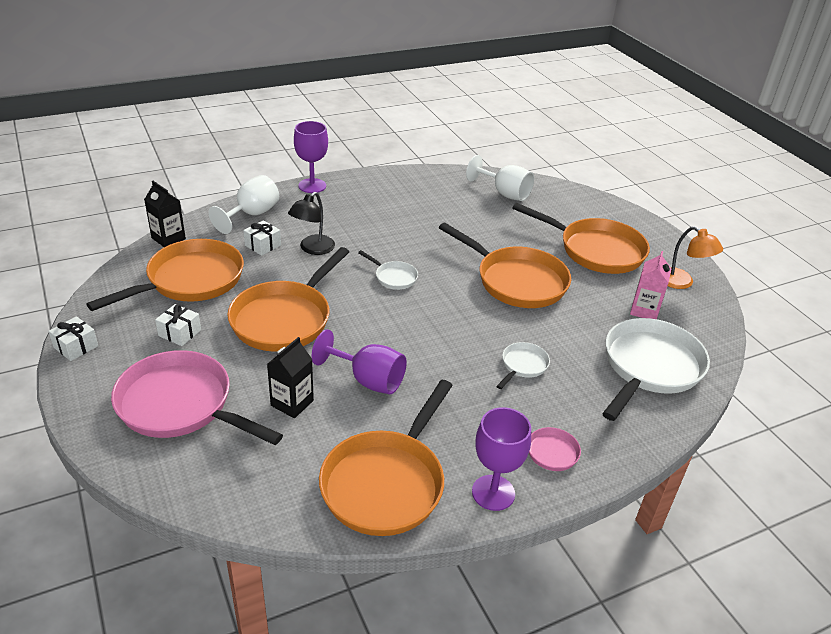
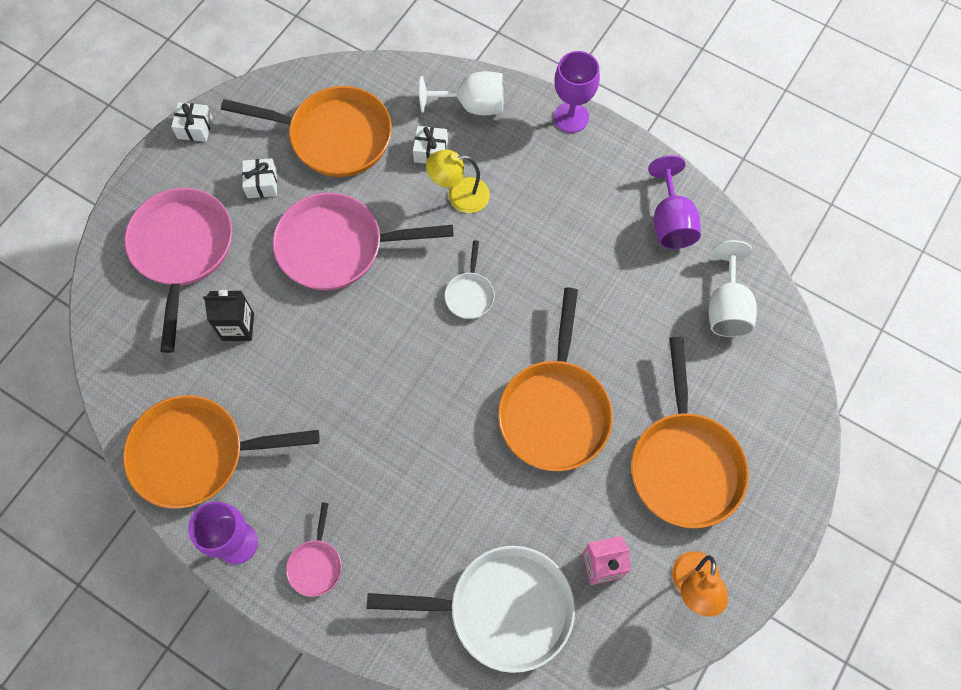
camera: 60 degrees right, 30 degrees up
(168, 238) = (379, 72): black carton -> none
(284, 319) = (337, 247): orange pan -> pink pan
(312, 249) = (459, 195): black lamp -> yellow lamp
(368, 380) = (305, 366): purple goblet -> purple goblet (671, 222)
(523, 365) = (418, 486): white pan -> none

